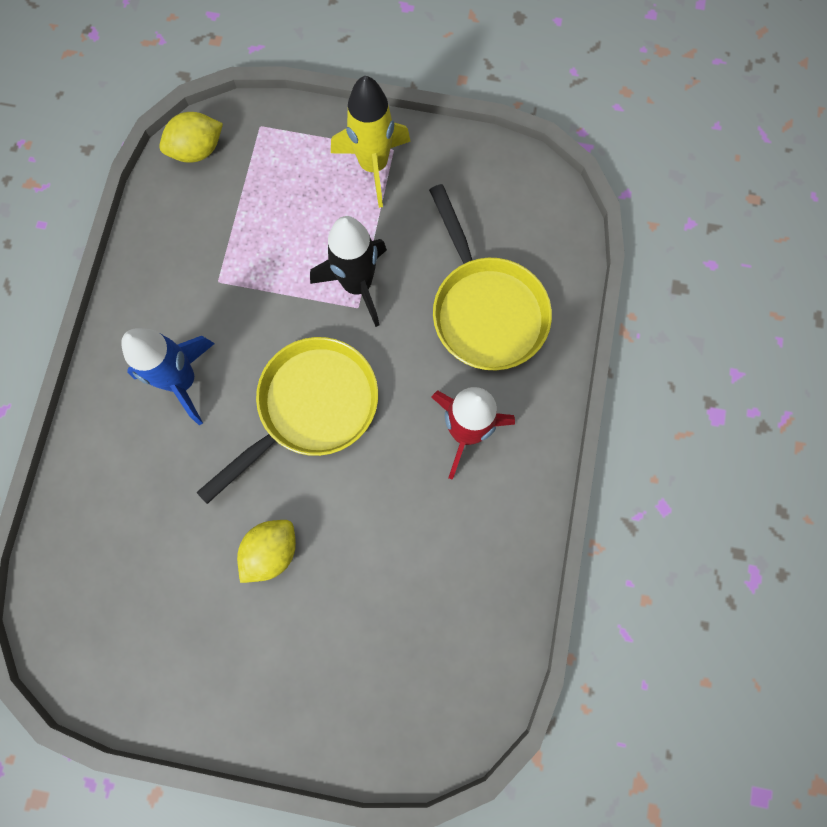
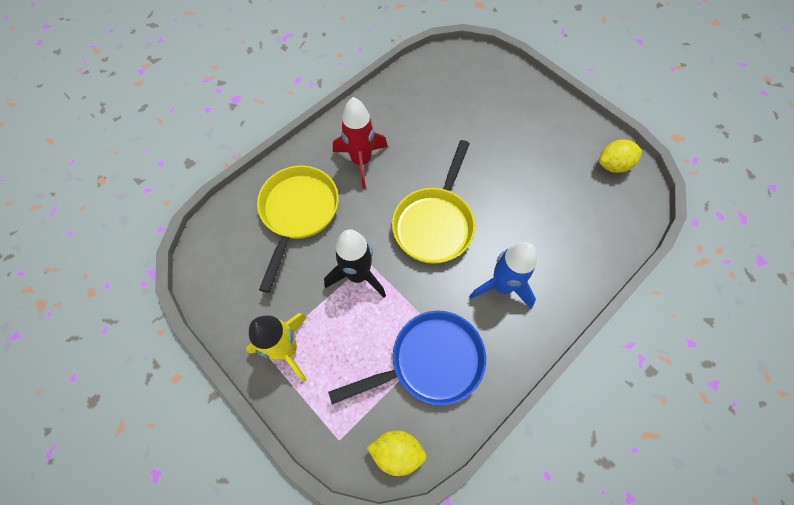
camera: 145 degrees left, 10 degrees down
(216, 247) = (429, 361): none -> blue pan
(271, 551) = (502, 168): yellow lemon -> yellow lemon (613, 165)
(311, 408) = (435, 223): yellow pan -> yellow pan turned 60 degrees counterclockwise

